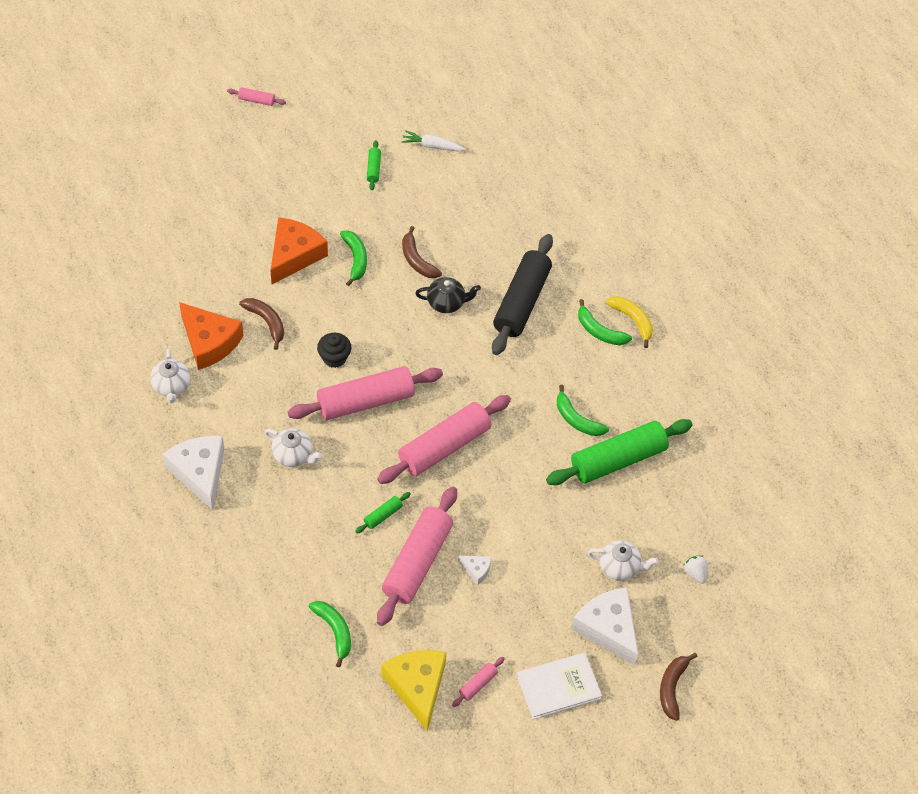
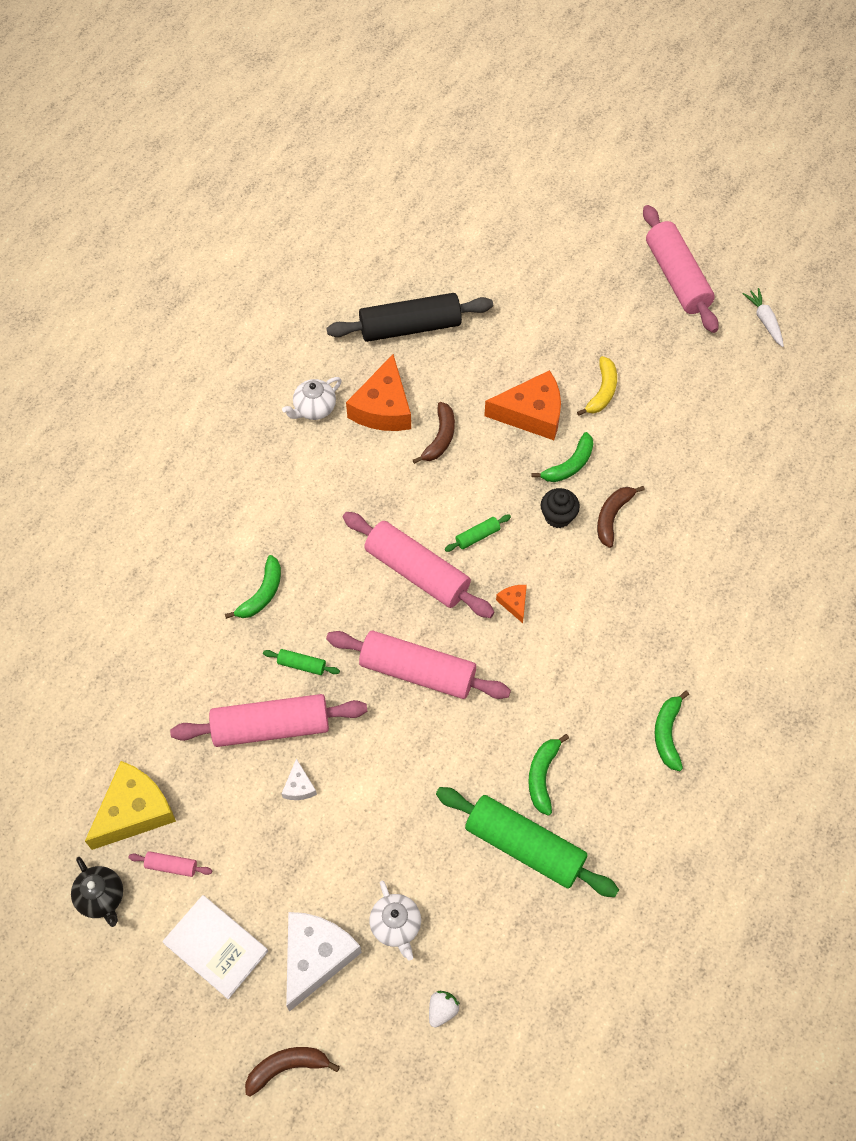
camera: 60 degrees right, 5 degrees up
(199, 472) = (241, 486): white cheese -> none
(256, 100) = (677, 277): pink rolling pin -> pink rolling pin, size x2.39
(293, 455) = (313, 549): white teapot -> none
(334, 358) = (445, 516): black cupcake -> black cupcake (558, 516)
(335, 631) = (149, 701): green banana -> green banana (262, 594)
(373, 168) = (686, 415): green rolling pin -> green rolling pin (477, 536)
(432, 146) = (757, 447): white carrot -> white carrot (764, 320)
(437, 358) = (514, 603): none -> orange cheese
(447, 303) = (584, 573): black teapot -> black teapot (102, 898)
(521, 302) = (642, 639): black rolling pin -> black rolling pin (410, 327)
(633, 320) = (708, 759): yellow banana -> yellow banana (602, 391)

